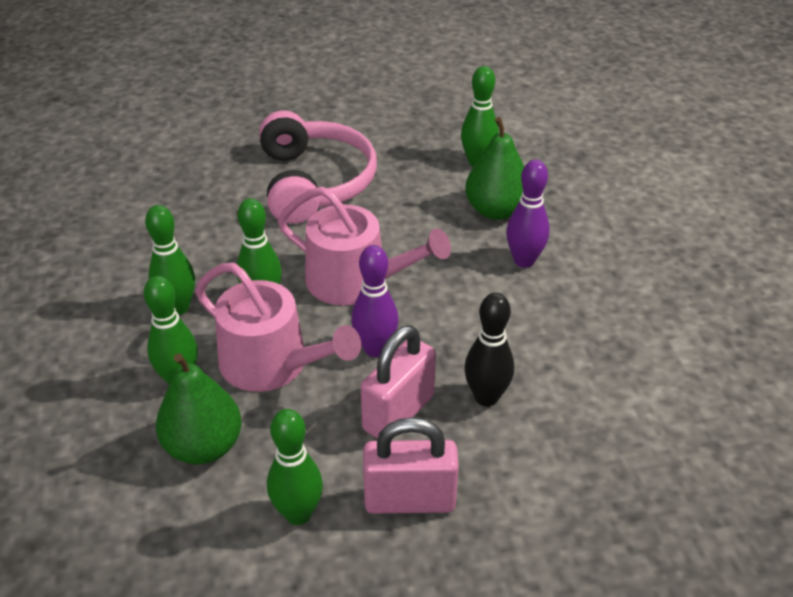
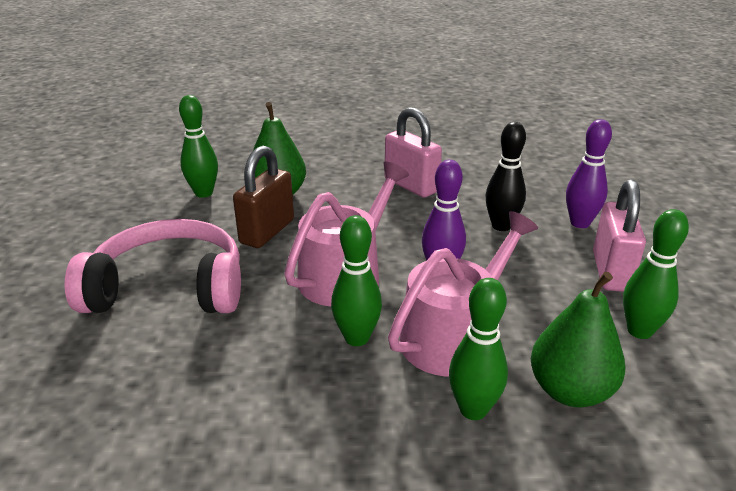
camera: 80 degrees left, 10 degrees down
(178, 307) = (349, 409): green bowling pin -> none
(398, 413) = (519, 267): pink padlock -> pink padlock (411, 186)
(417, 218) = (267, 232): none -> brown padlock
(524, 260) = (349, 190): purple bowling pin -> purple bowling pin (580, 223)

